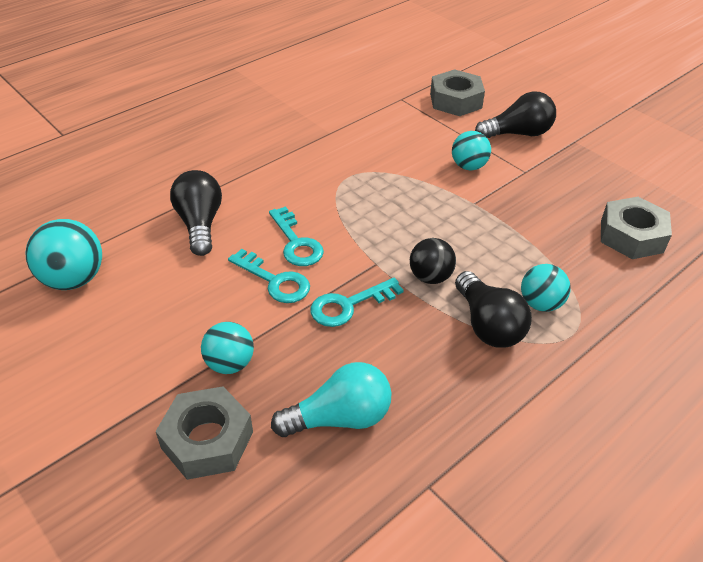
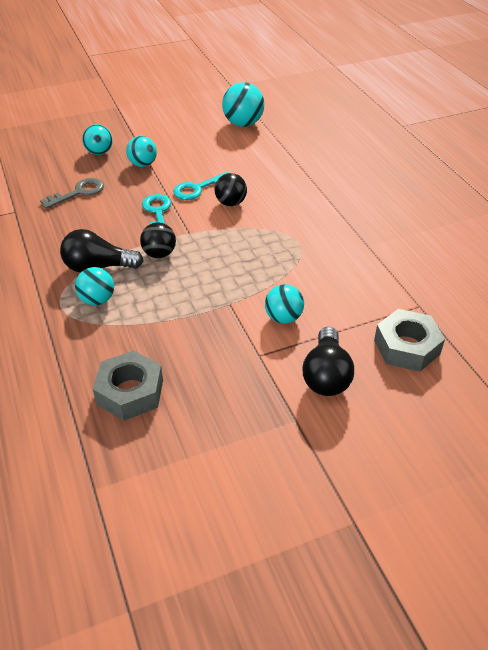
camera: 110 degrees right, 0 degrees up
(200, 224) = (272, 168): black light bulb -> none
(207, 440) = (99, 152): grey nut -> turquoise ball
(296, 242) = (231, 203): turquoise key -> black ball
(340, 418) = (78, 192): turquoise light bulb -> grey key

